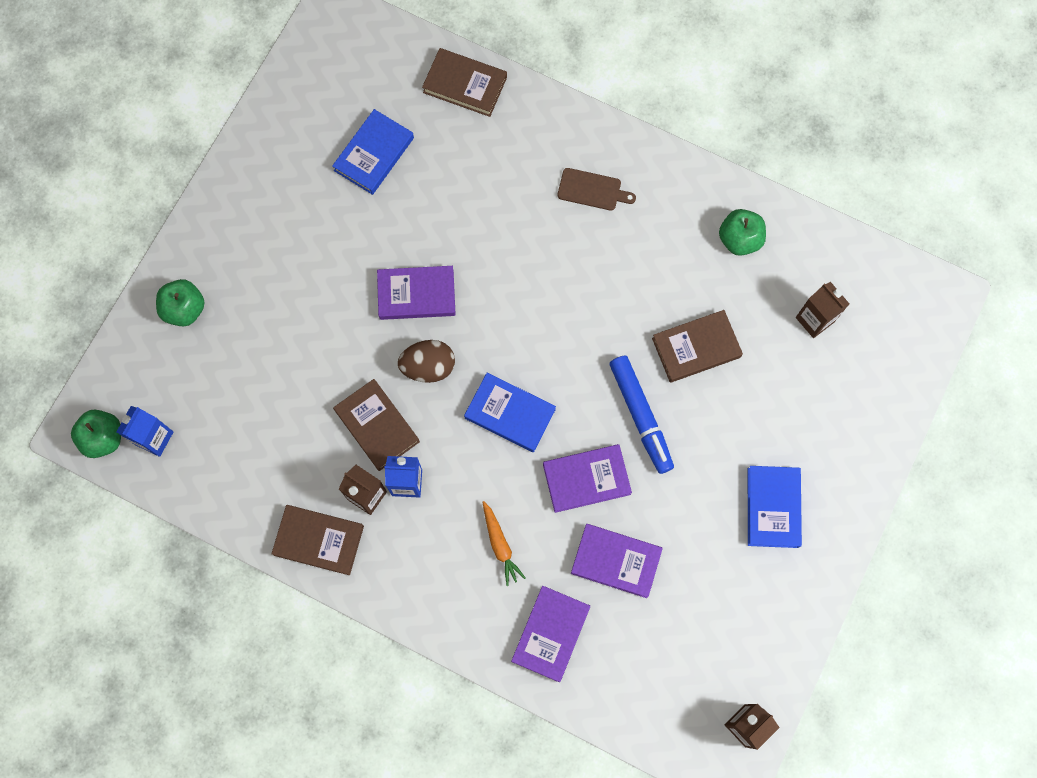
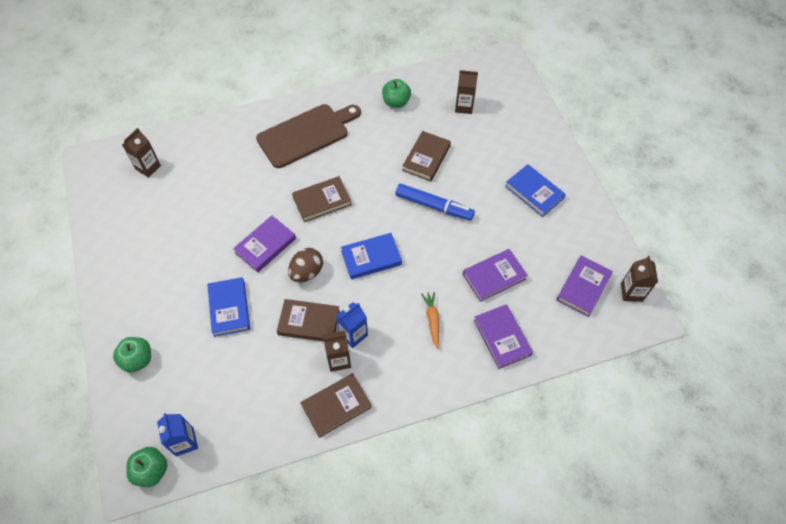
camera: 45 degrees left, 15 degrees down
(374, 154) = (176, 203): blue book -> blue book (229, 308)
(384, 80) = (148, 167): none -> brown carton
(465, 85) = (194, 139): brown book -> brown book (322, 201)
(500, 545) = (432, 320): orange carrot -> orange carrot turned 120 degrees counterclockwise
(586, 479) = (440, 254): purple book -> purple book (583, 287)
(592, 190) = (306, 134): brown cutting board -> brown cutting board, size x2.17

